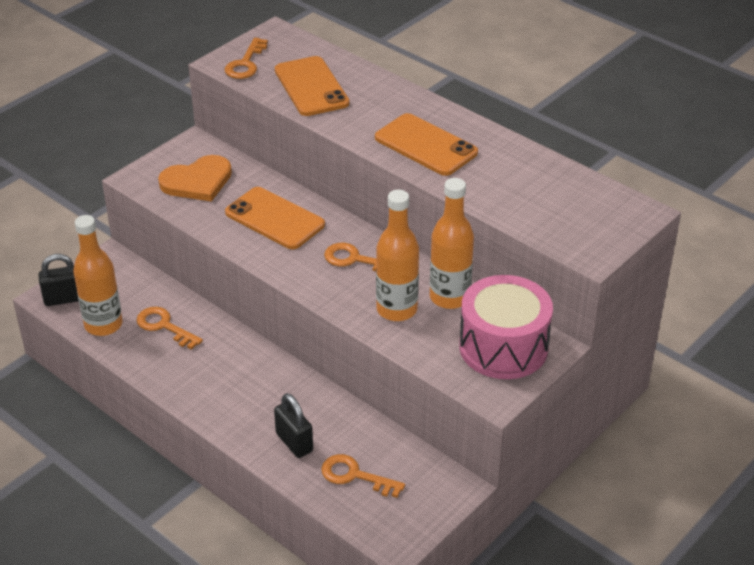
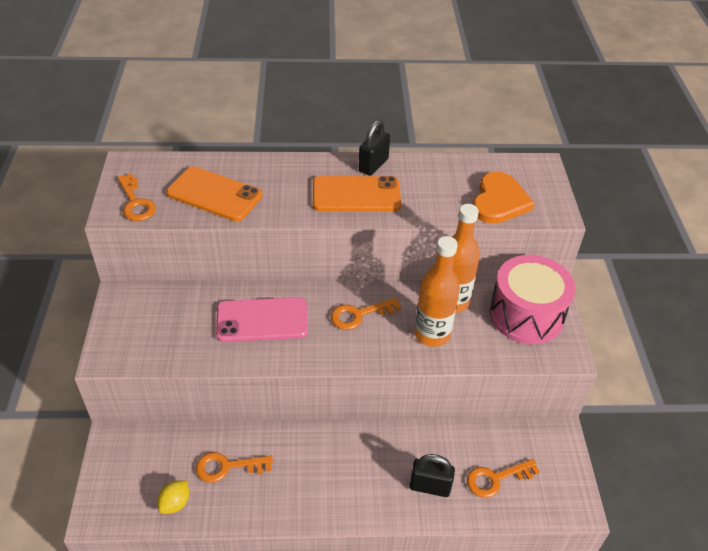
camera: 45 degrees left, 5 degrees up
(64, 299) = (113, 506): black padlock -> black padlock (373, 165)
(103, 325) = (175, 503): orange bottle -> yellow lemon
(197, 181) = (162, 327): orange heart -> orange heart (499, 201)
(274, 219) = (262, 320): orange phone -> pink phone

